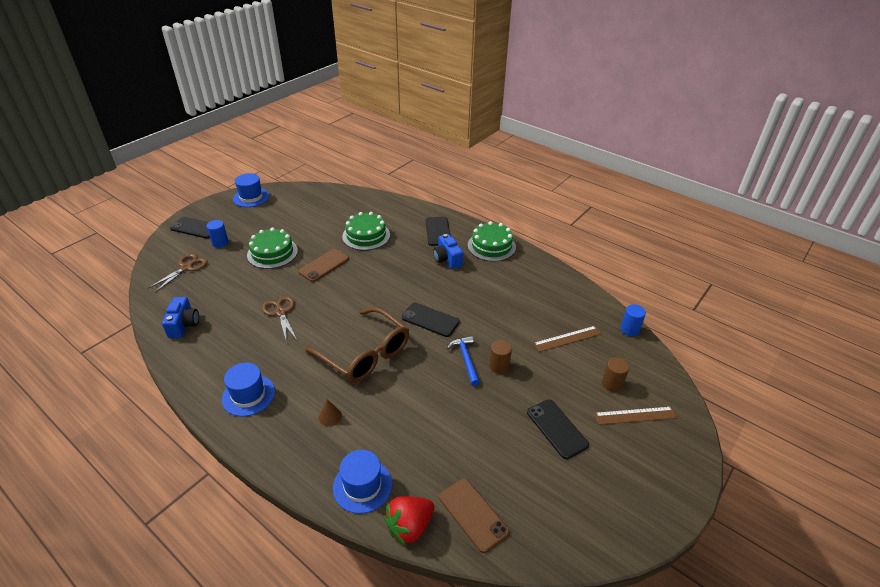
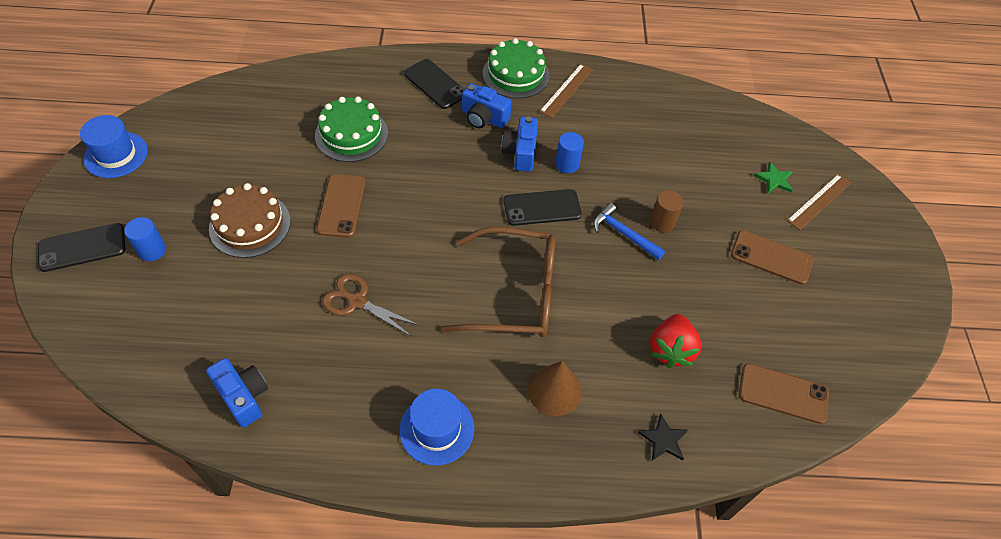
camera: 40 degrees left, 15 degrees up
(186, 268) = (144, 315): brown scissors -> none
(272, 253) = (250, 225): green cake -> brown cake
(330, 416) = (554, 390): brown cone -> brown cone, size x1.74
(362, 486) = (663, 439): blue hat -> black star
(409, 526) = (744, 446): red strawberry -> red strawberry (670, 350)
(449, 286) = (520, 153): none -> blue camera
(557, 428) = (771, 257): black phone -> brown phone
(567, 338) = (694, 151): brown ruler -> brown ruler (566, 90)
(612, 384) = (774, 180): brown cylinder -> green star
(629, 329) = (738, 108): blue cylinder -> blue cylinder (567, 164)

